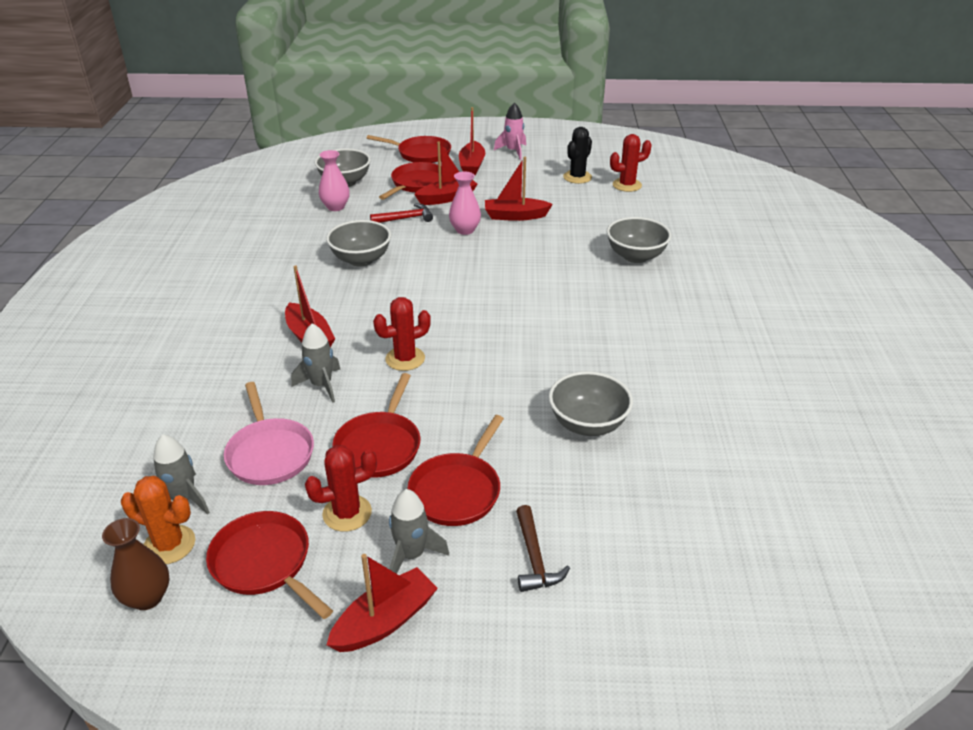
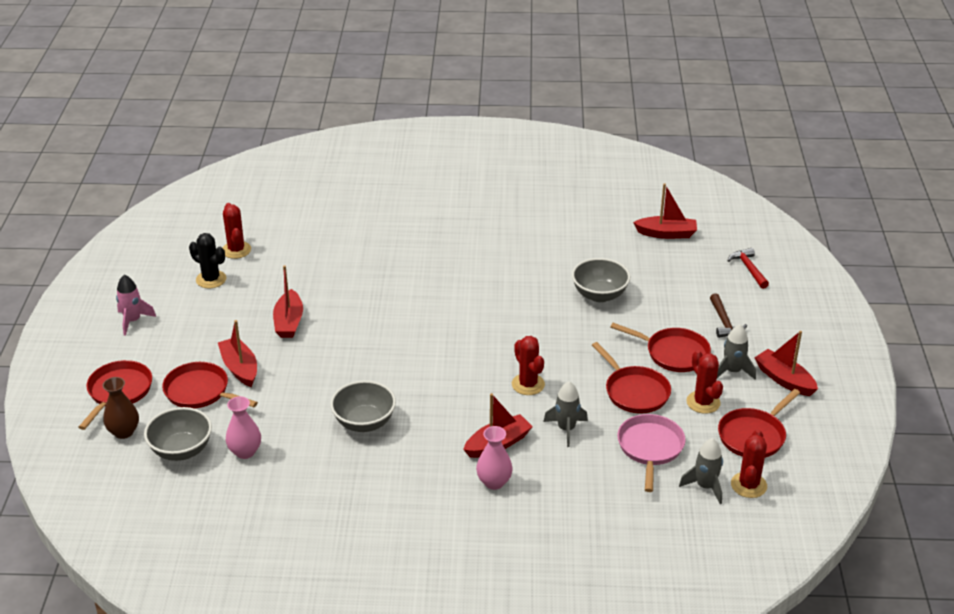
camera: 90 degrees left, 0 degrees up
(147, 597) = (794, 486): brown vase -> brown vase (124, 432)
(169, 545) = (748, 485): orange cactus -> red cactus
(269, 453) = (650, 448): pink pan -> pink pan turned 60 degrees counterclockwise
(379, 446) = (634, 392): red pan -> red pan turned 45 degrees clockwise
(405, 218) = (282, 396): red hammer -> red hammer (749, 269)
(465, 230) = (313, 354): pink vase -> pink vase (494, 482)
(472, 165) = (162, 351): red boat -> red boat (666, 234)
(534, 558) = (724, 322): brown hammer -> brown hammer turned 90 degrees clockwise
(635, 256) = (374, 256): grey bowl -> none

